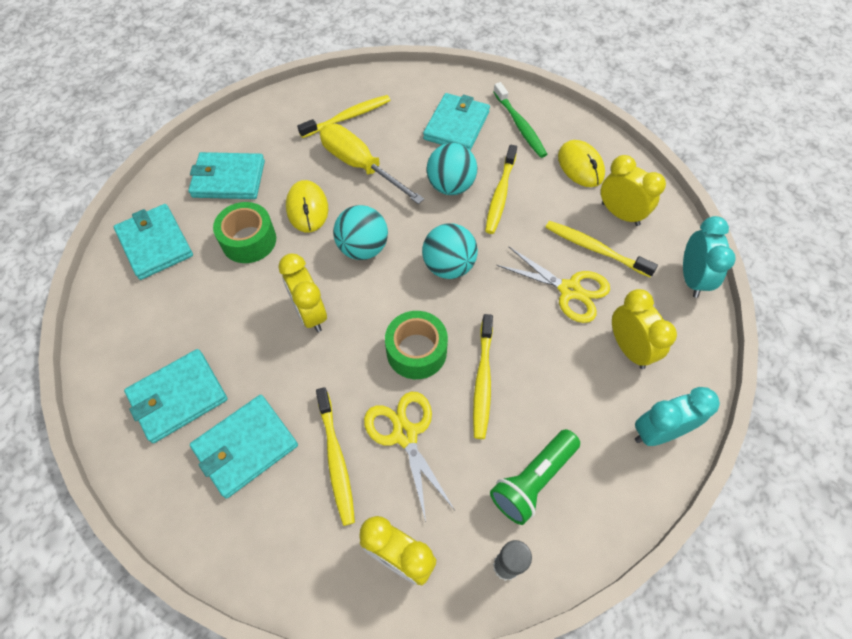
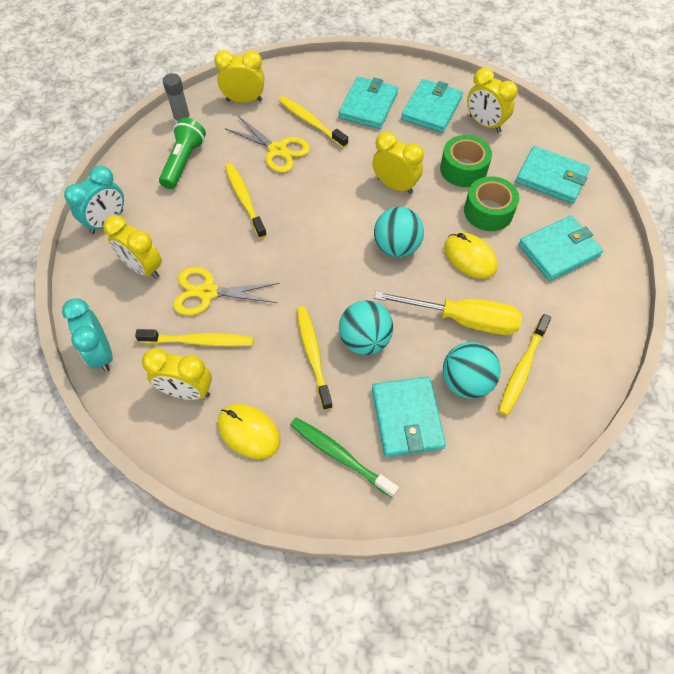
camera: 150 degrees right, 0 degrees up
(145, 341) = (484, 124): none -> yellow clock
(416, 351) = (302, 196): green tape -> green tape (463, 169)
(448, 266) = (318, 265): turquoise ball -> turquoise ball (466, 382)

